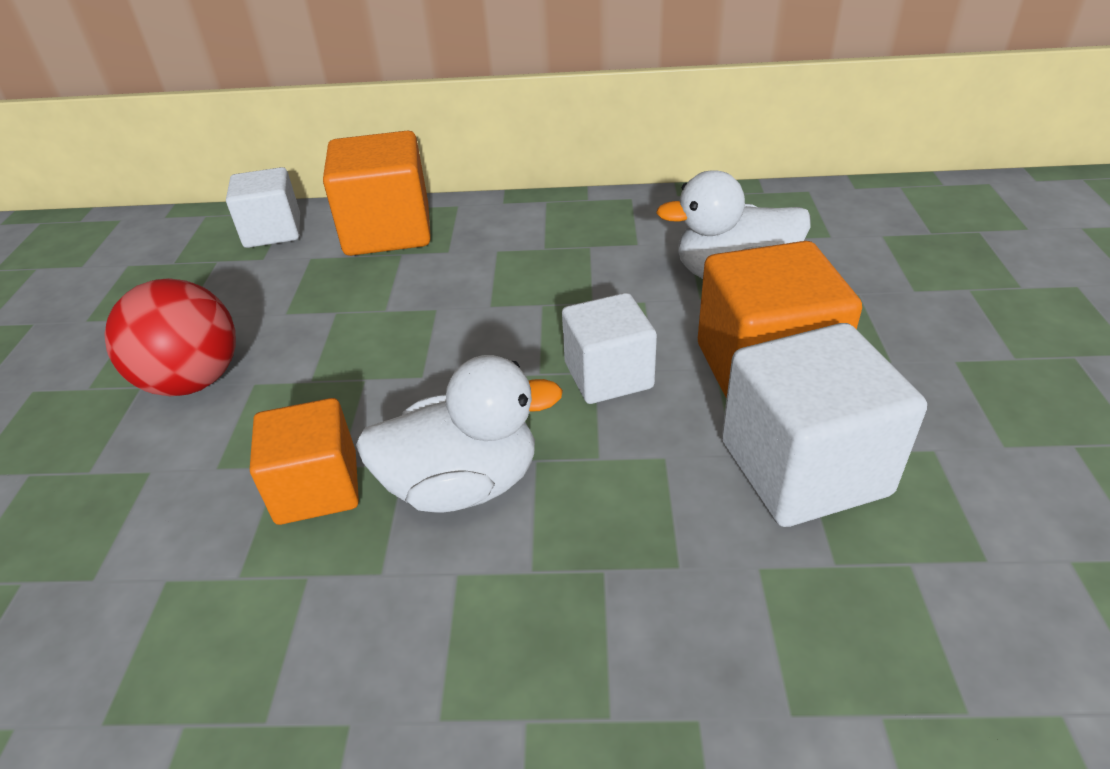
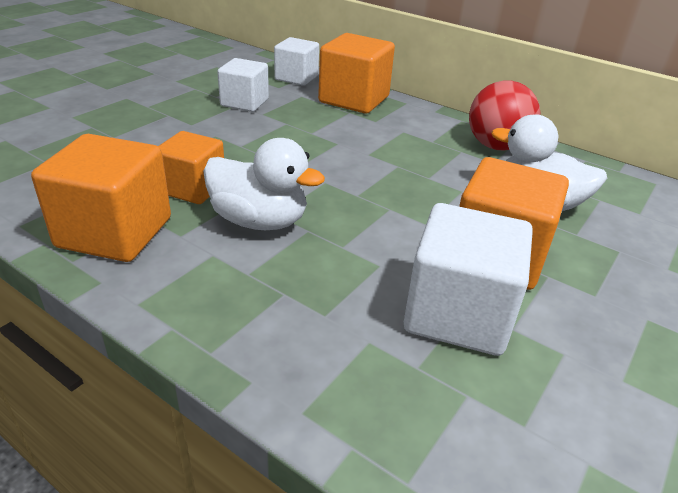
camera: 30 degrees right, 5 degrees down
(194, 381) = (191, 123): red ball -> red ball (496, 146)
(279, 631) = (115, 232): none -> orange cube
(608, 375) = (394, 214): white cube -> white cube (244, 102)

